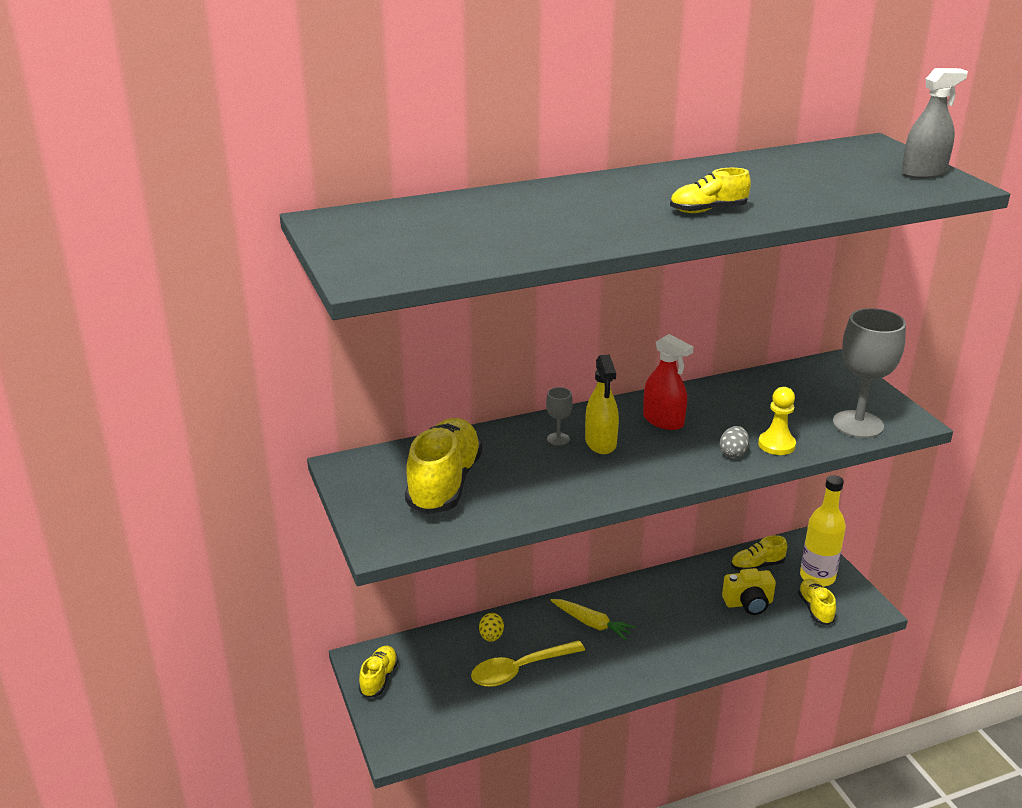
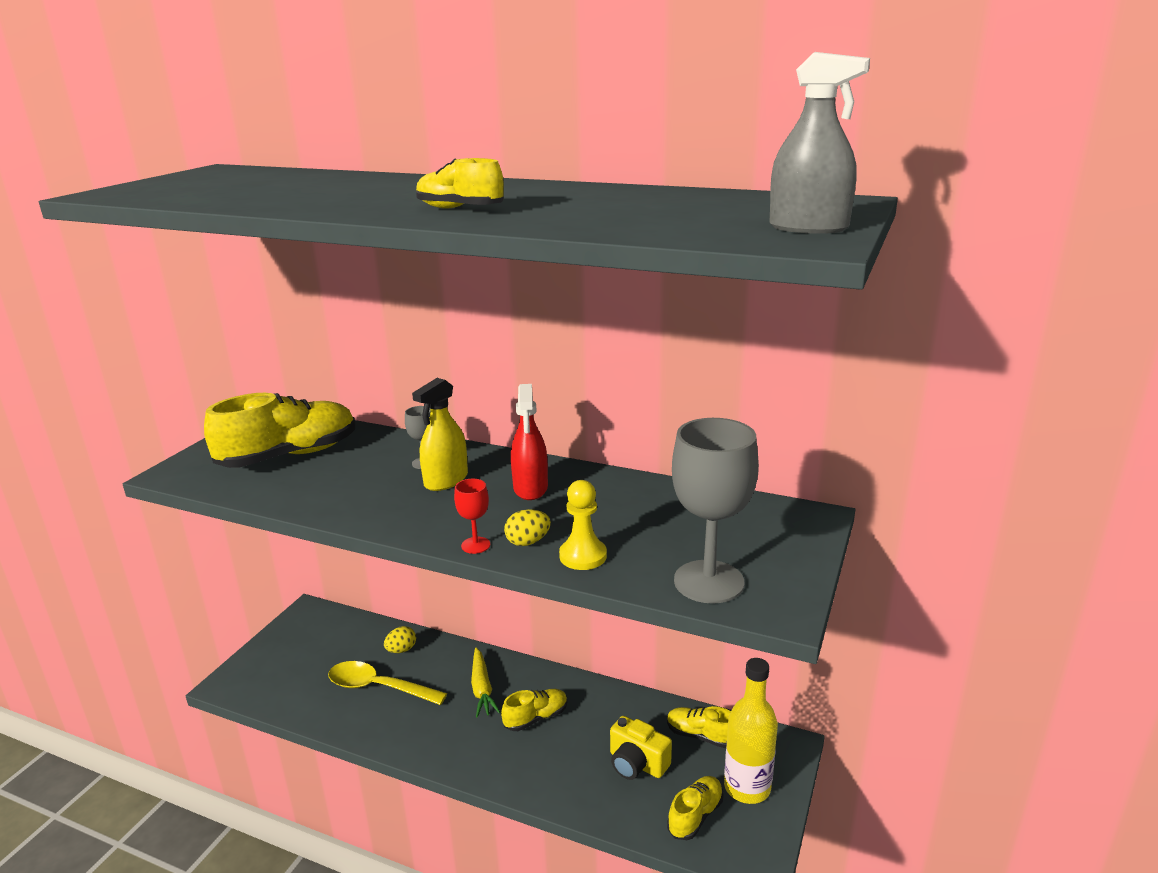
camera: 45 degrees right, 5 degrees down
(379, 678) = (295, 631): yellow shoe -> yellow shoe (536, 718)
(710, 471) = (475, 545): none -> red goblet
(733, 453) = (528, 542): grey egg -> yellow egg

